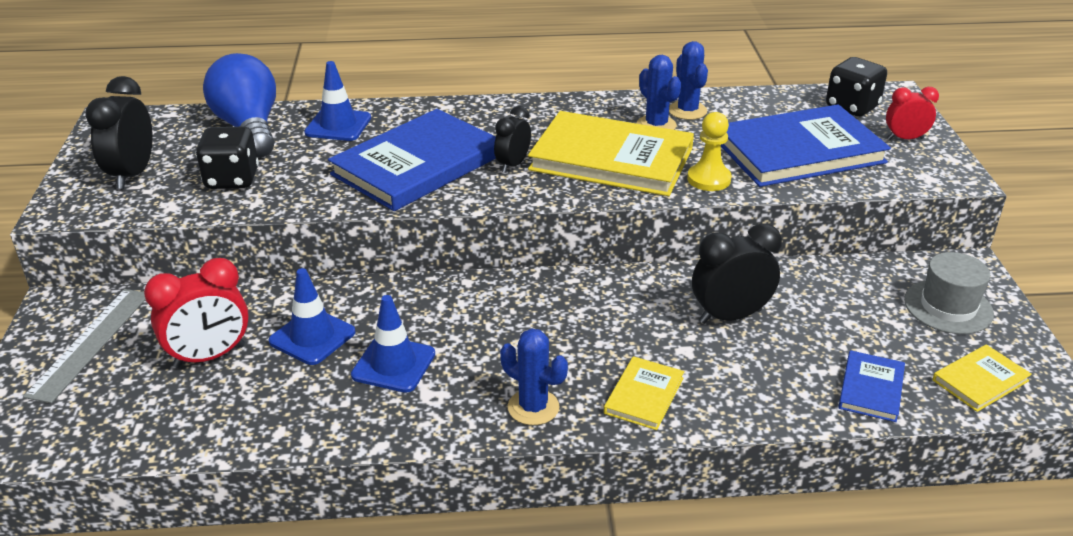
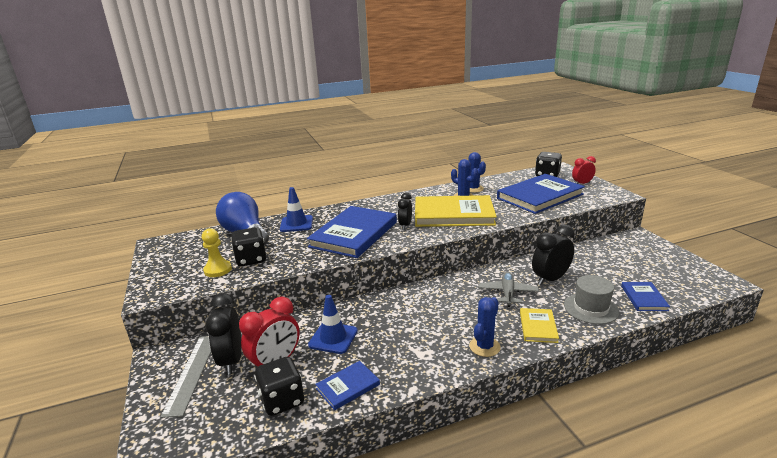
camera: 15 degrees left, 10 degrees down
(132, 174) = (187, 268): black clock -> black clock (231, 360)
(190, 415) = (282, 400): none -> black dice
(290, 418) = (348, 386): none -> blue book
(393, 364) = (391, 342): blue traffic cone -> none
(533, 407) = (484, 347): blue cactus -> blue cactus turned 75 degrees counterclockwise
(637, 325) = (507, 293): none -> grey plane
(709, 179) = (508, 215): yellow pawn -> yellow pawn (218, 270)
(948, 307) = (645, 254): grey hat -> grey hat (591, 308)
(980, 380) = (688, 283): yellow book -> none

